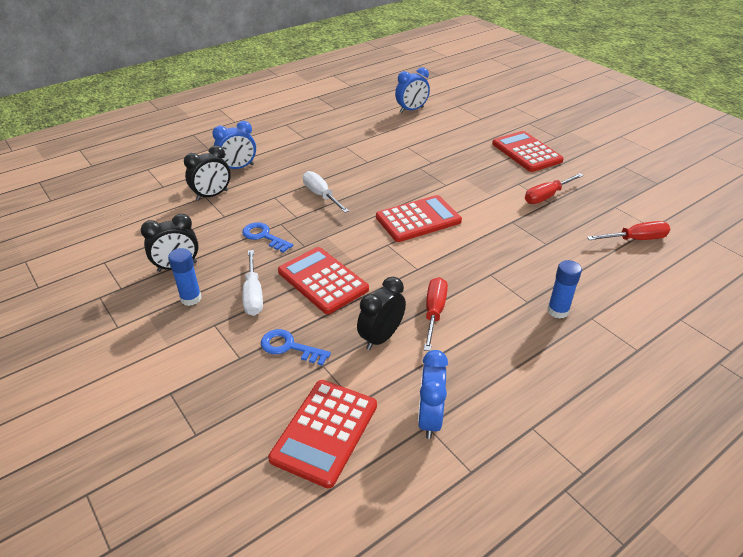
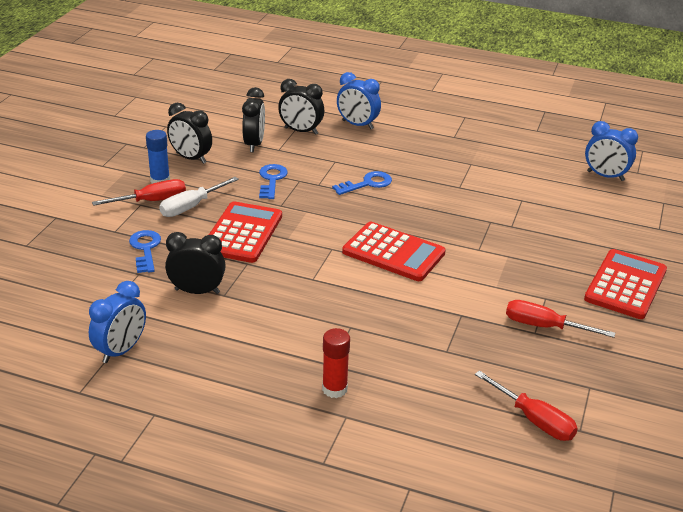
camera: 55 degrees right, 5 degrees down
(200, 225) = (254, 144): none -> black clock
(321, 195) = (367, 184): white screwdriver -> blue key
(324, 432) = (68, 301): red calculator -> none
(429, 418) = (121, 350): blue clock -> blue clock turned 150 degrees clockwise
(434, 313) = (257, 310): red screwdriver -> red screwdriver (151, 201)
(558, 311) = (334, 389): blue glue stick -> red glue stick

